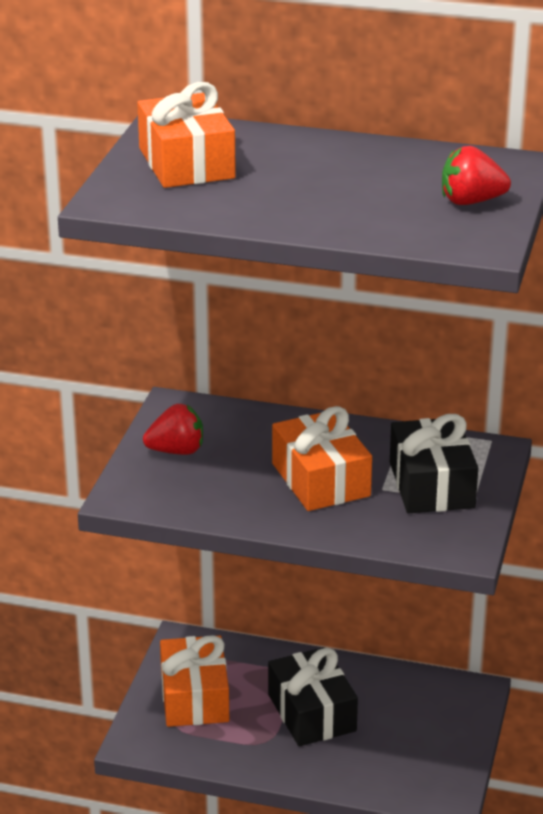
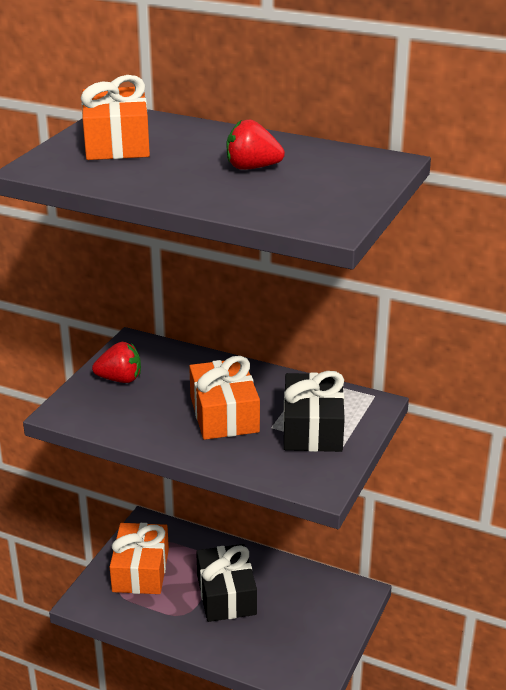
camera: 10 degrees right, 0 degrees up
(471, 202) = (338, 189): red strawberry -> red strawberry (252, 168)

